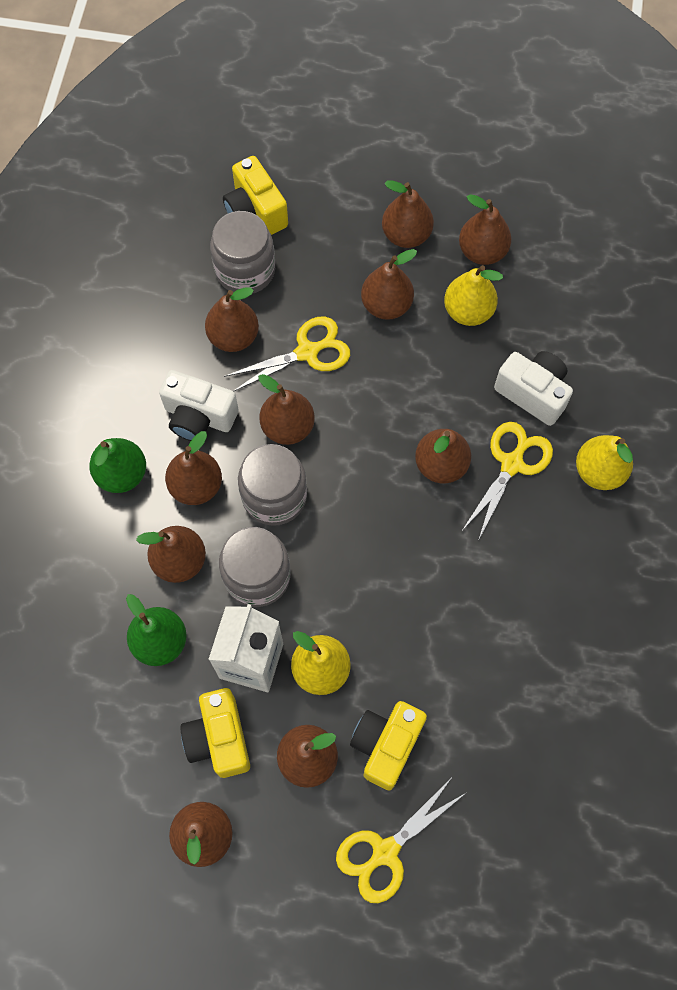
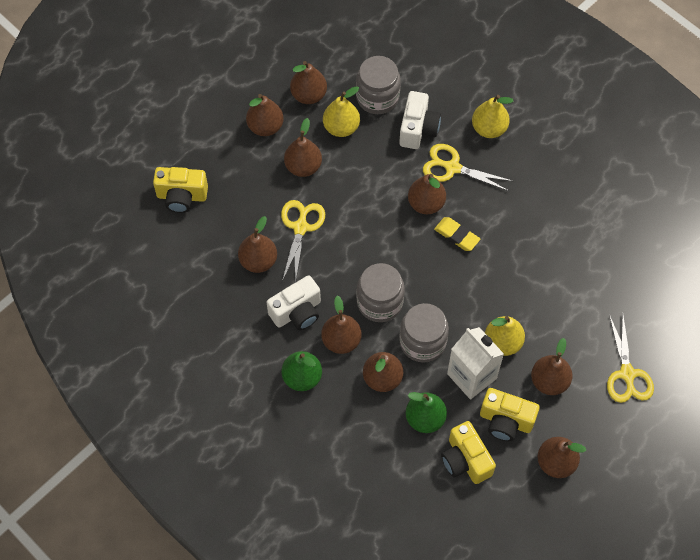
camera: 55 degrees left, 5 degrees down
(245, 270) = (218, 227): grey jar -> grey jar (377, 97)
(288, 427) = (341, 268): brown pear -> none
(386, 745) = (569, 336): yellow camera -> yellow camera (465, 460)
(424, 526) = (456, 236): none -> yellow eraser
(512, 463) = (452, 167): yellow scissors -> yellow scissors turned 45 degrees counterclockwise
(533, 393) = (418, 129): white camera -> white camera turned 120 degrees clockwise

